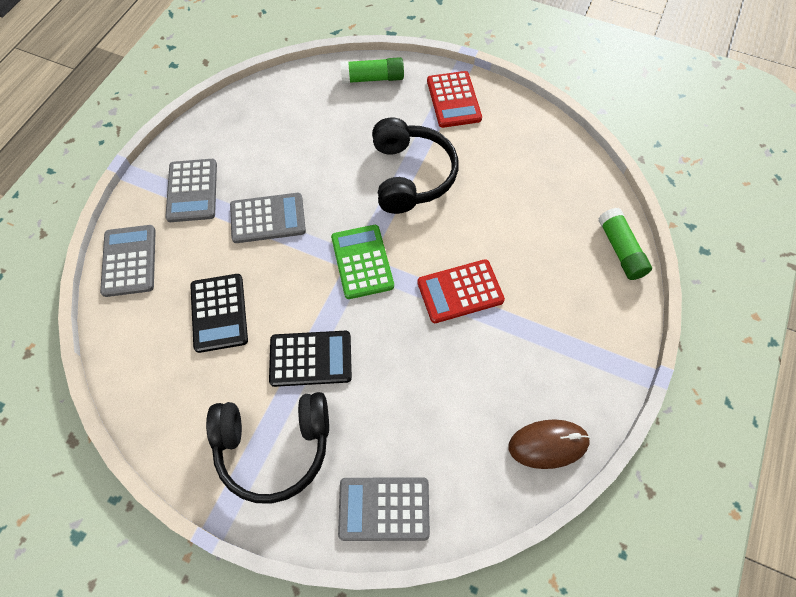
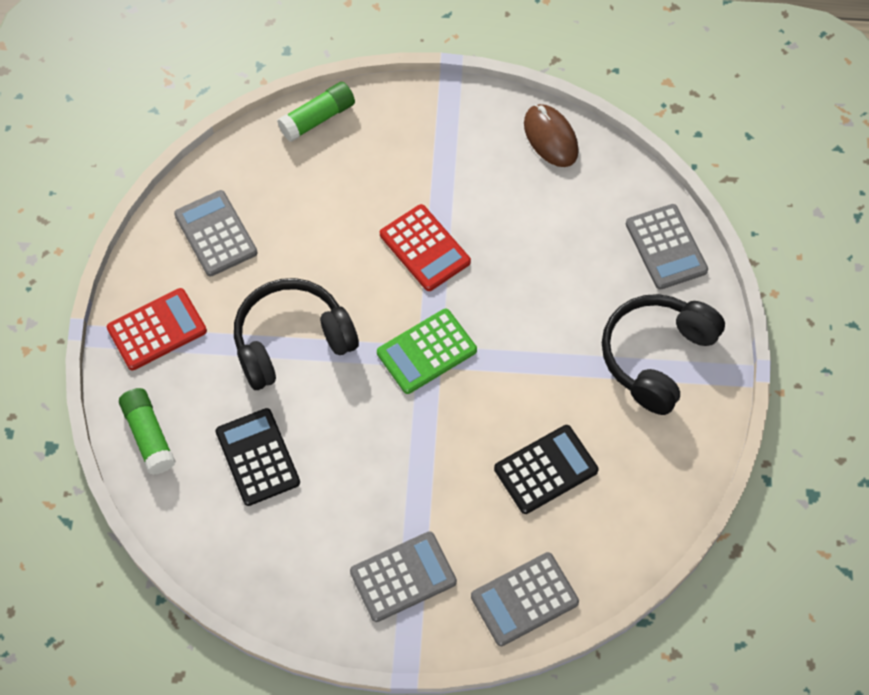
camera: 110 degrees left, 0 degrees up
(268, 218) = (409, 472): grey calculator -> grey calculator (216, 234)
(274, 447) = (656, 357): black headphones -> black headphones turned 120 degrees counterclockwise
(310, 359) = (557, 359): black calculator -> black calculator (257, 457)

